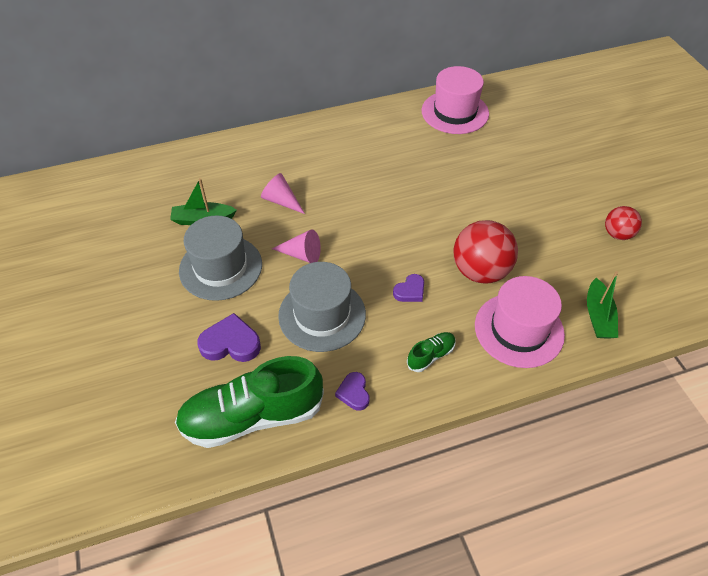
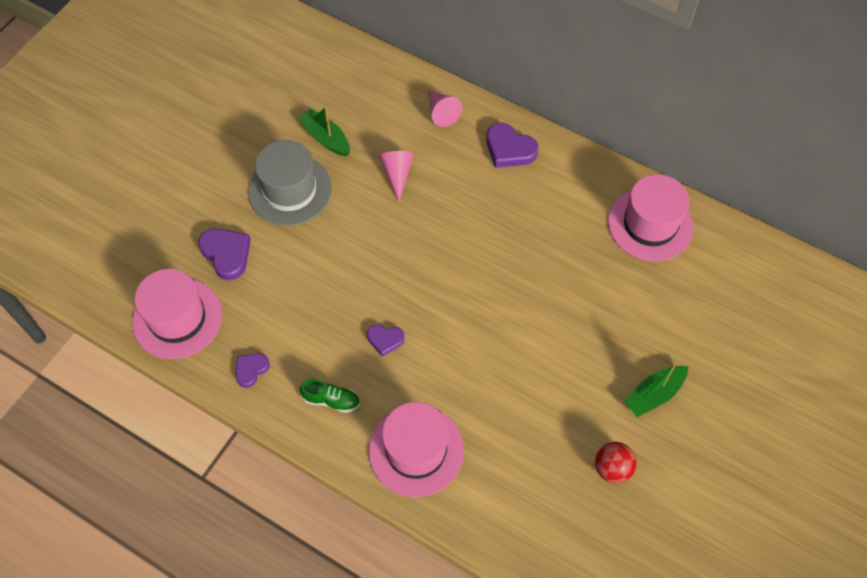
camera: 50 degrees right, 10 degrees up
(252, 416) = (177, 318): green shoe -> pink hat
(301, 254) = (353, 234): pink cone -> pink cone (441, 113)
(322, 315) = (305, 294): grey hat -> none
(328, 137) = (509, 149): none -> purple heart
(480, 271) = (456, 379): red ball -> none
(598, 316) = (488, 507): green boat -> green boat (654, 394)

